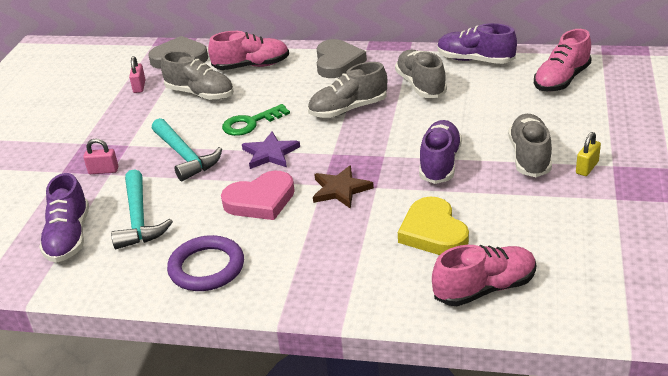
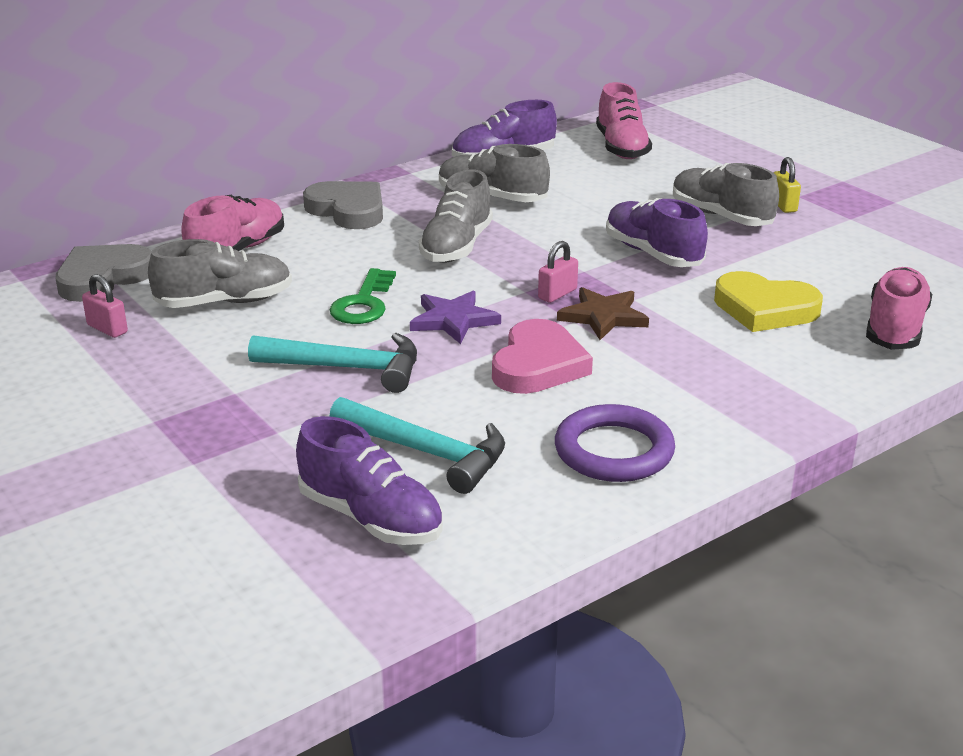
camera: 50 degrees left, 5 degrees down
(103, 171) = (260, 432): pink padlock -> pink padlock (557, 294)

